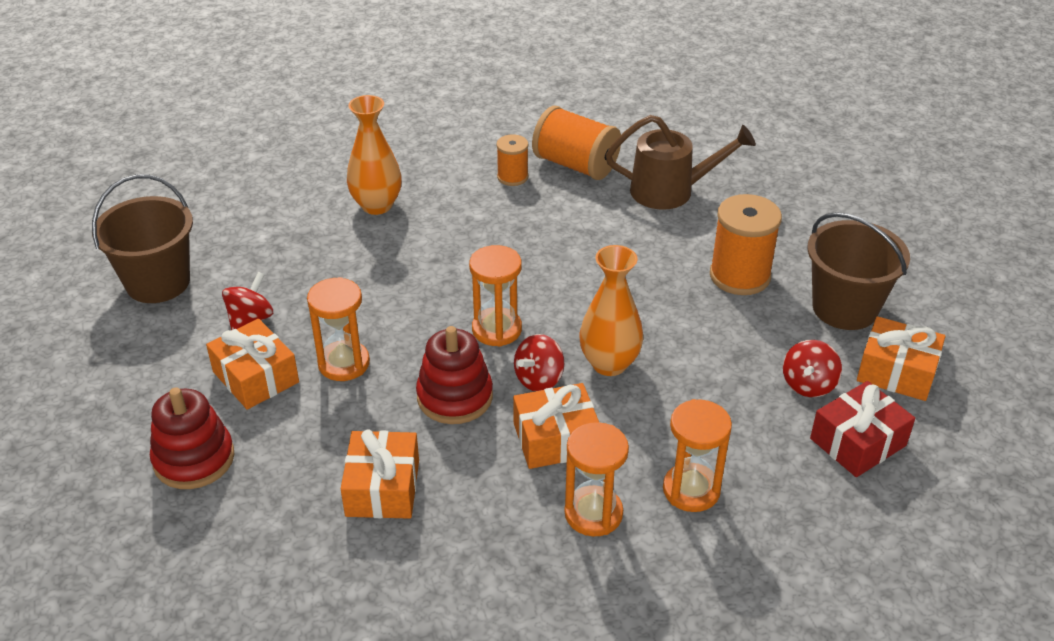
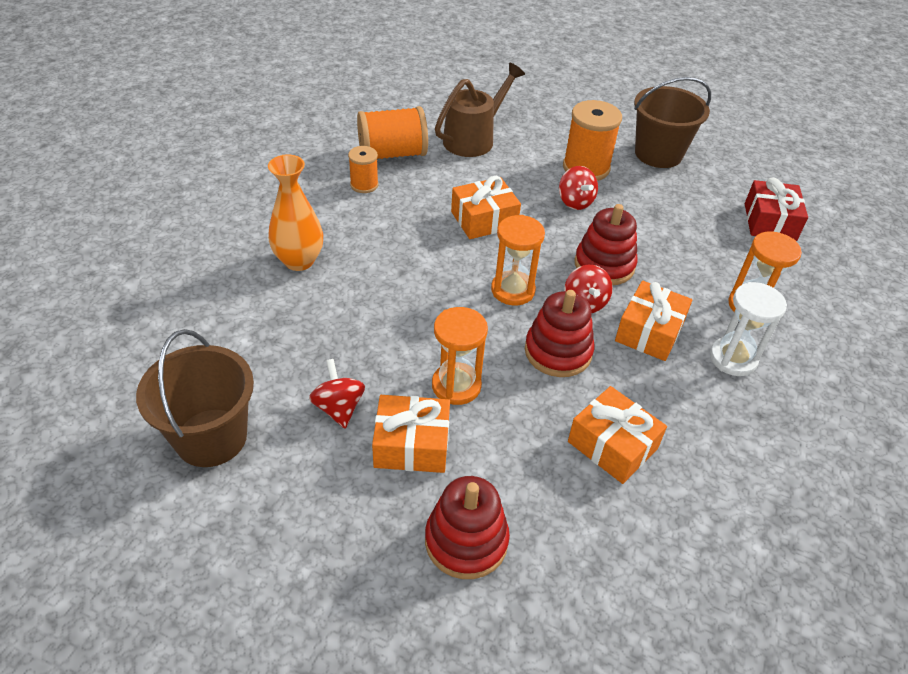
camera: 50 degrees left, 5 degrees up
(593, 513) = (733, 358): orange hourglass -> white hourglass
(609, 364) = (604, 265): orange vase -> red stacking toy
(808, 385) = (706, 207): red spinning top -> red spinning top (575, 202)
(896, 372) = (728, 173): orange gift -> orange gift (484, 219)

